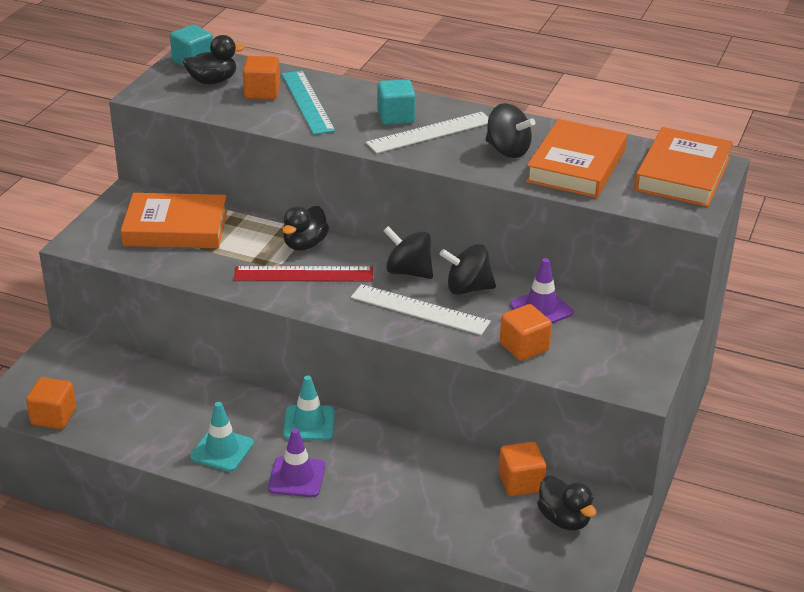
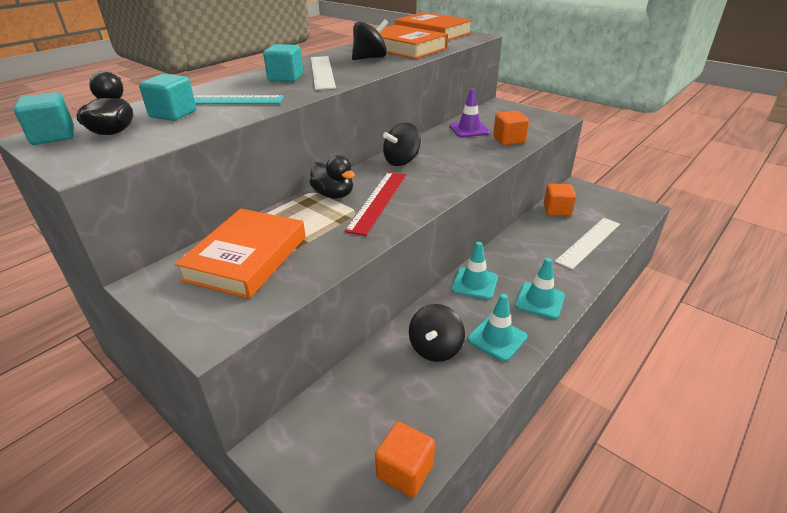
camera: 70 degrees left, 0 degrees up
(262, 92) = (173, 114): orange cube -> turquoise cube
(297, 477) = (539, 301): purple traffic cone -> turquoise traffic cone
(419, 310) = (452, 164): white ruler -> white ruler (589, 242)
(467, 288) = (434, 146): black spinning top -> black spinning top (435, 348)
(564, 519) = (591, 203): black duck -> none

